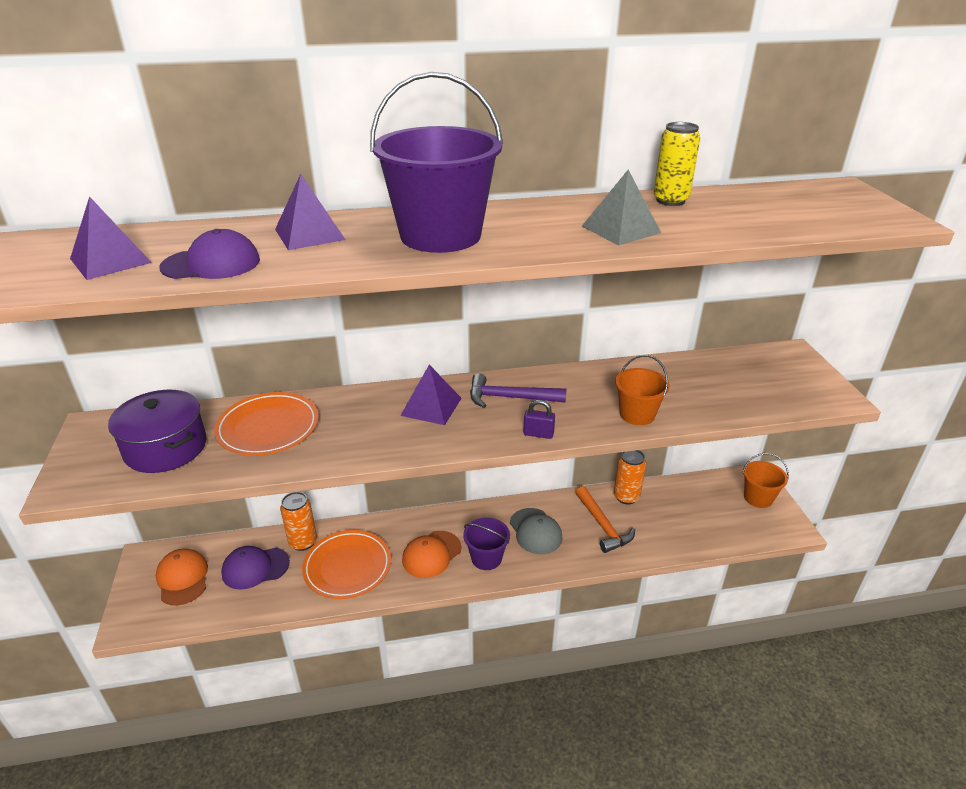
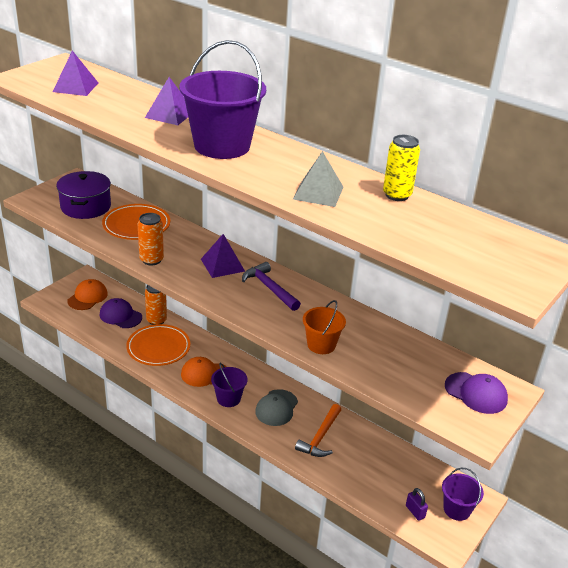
camera: 45 degrees right, 0 degrees up
(211, 264) = (104, 108): purple cap -> purple cap (476, 393)
(538, 434) = (248, 314): purple padlock -> purple padlock (415, 511)
(626, 497) = (363, 435): orange can -> orange can (151, 260)
(758, 498) = (457, 509): orange bucket -> purple bucket

